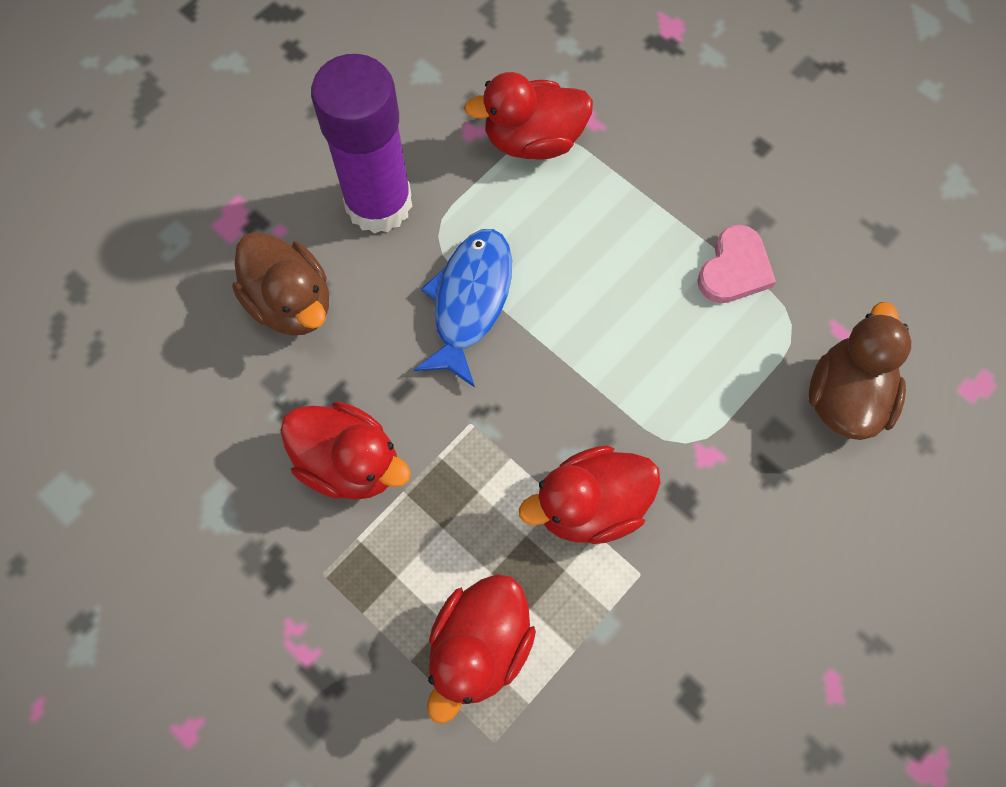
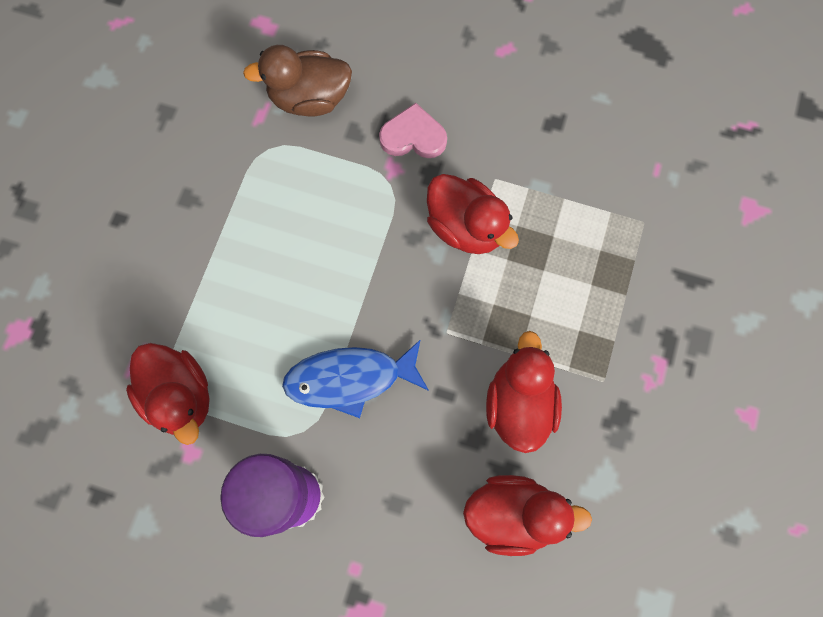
camera: 115 degrees left, 5 degrees up
(291, 303) = (415, 520): brown duck -> none
(479, 647) = (594, 256): red duck -> red duck (513, 514)
(734, 269) = (239, 200): pink heart -> pink heart (413, 136)

